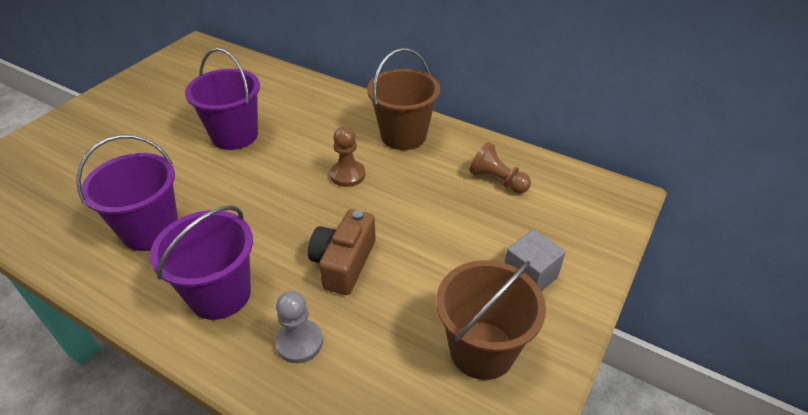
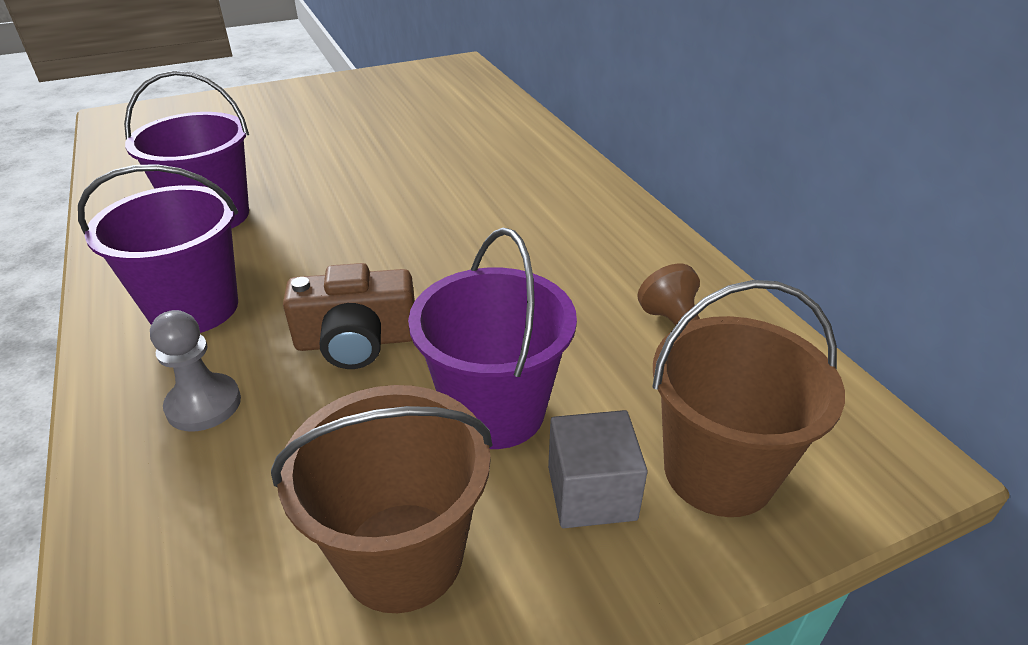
camera: 35 degrees right, 5 degrees down
(235, 135) = (399, 158): purple bucket -> purple bucket (495, 411)
(344, 263) = (356, 341): brown camera -> brown camera turned 150 degrees counterclockwise
(347, 175) = (476, 245): brown pawn -> none
(403, 135) = (599, 228): brown bucket -> brown bucket (718, 471)

